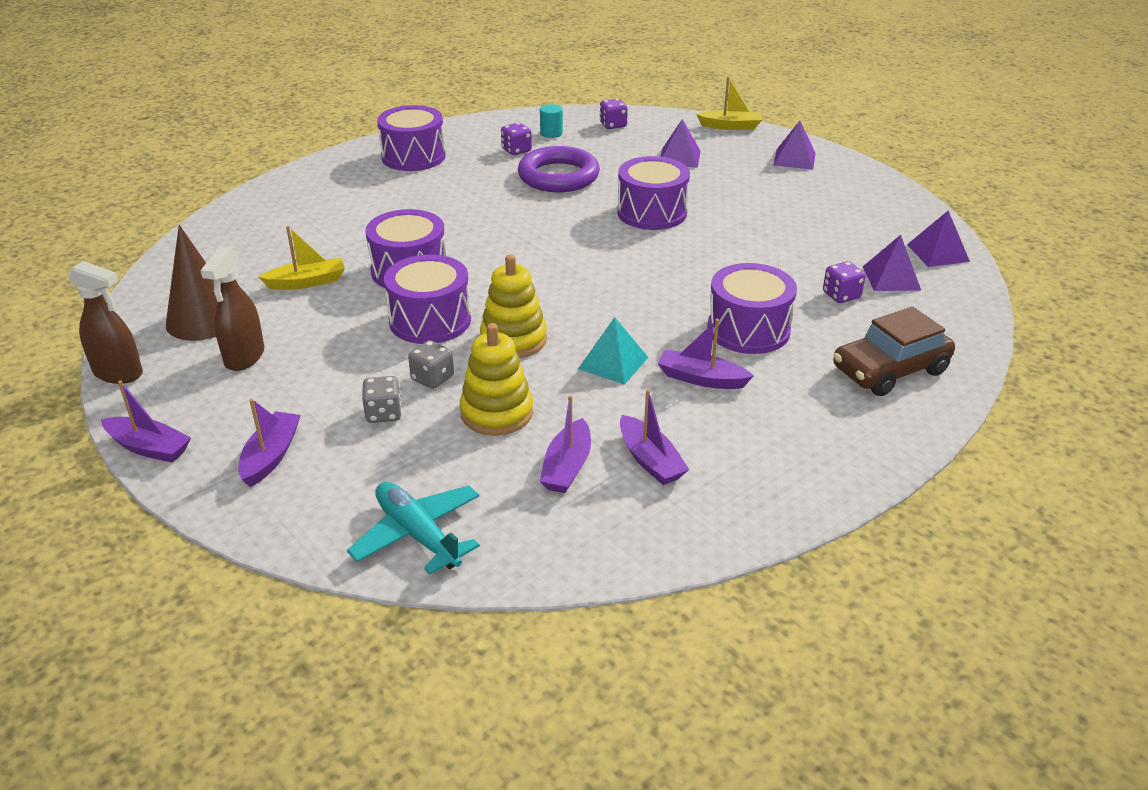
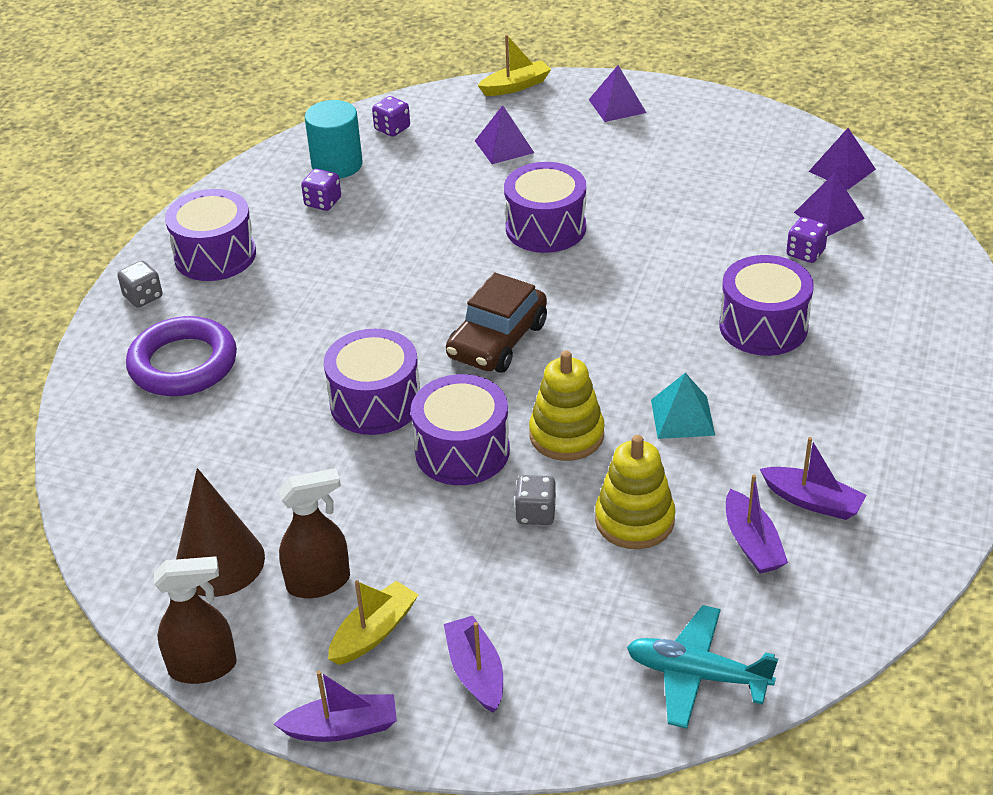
camera: 30 degrees left, 5 degrees up
(244, 357) = (319, 582): brown spray bottle -> brown spray bottle turned 90 degrees counterclockwise
(307, 282) = (281, 465): yellow boat -> yellow boat (374, 632)
(384, 413) = (532, 573): grey dice -> grey dice (143, 297)
(551, 133) = (337, 165): turquoise cylinder -> turquoise cylinder, size x1.83
(558, 176) = (405, 219): purple ring -> purple ring (183, 364)
(701, 379) = (773, 398): purple boat -> none
(890, 370) = (914, 316): brown car -> brown car (497, 341)

